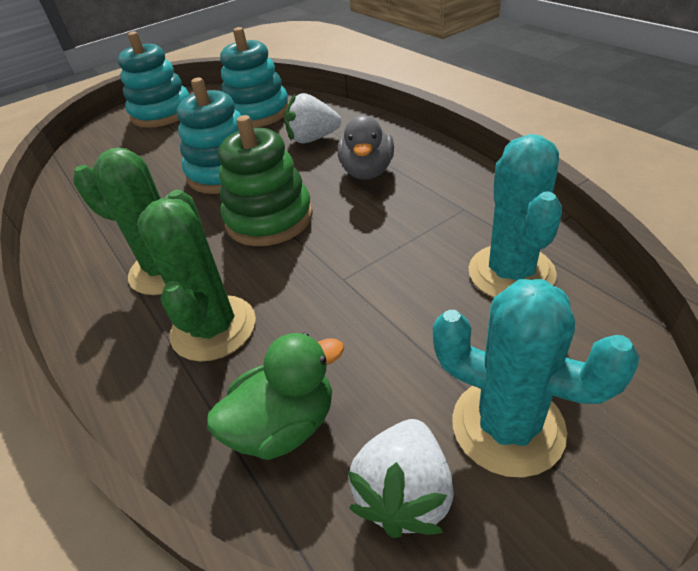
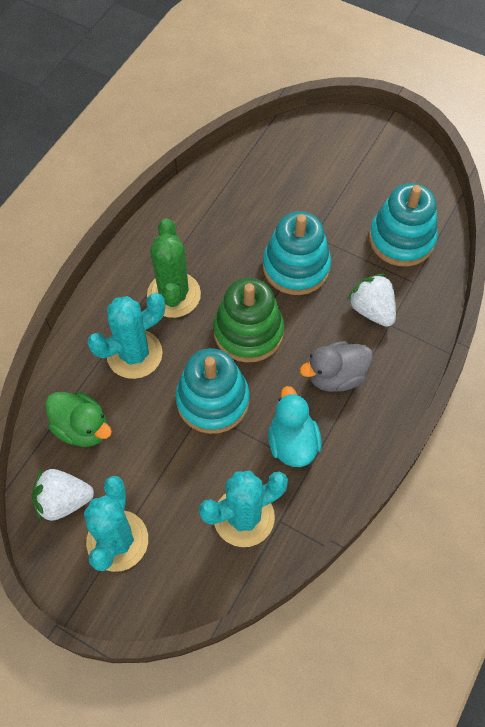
camera: 60 degrees right, 20 degrees up
(162, 113) = (371, 156): turquoise stacking toy -> turquoise stacking toy (213, 400)
(213, 328) = (134, 354): green cactus -> turquoise cactus
(428, 214) = (292, 442): none -> turquoise duck

